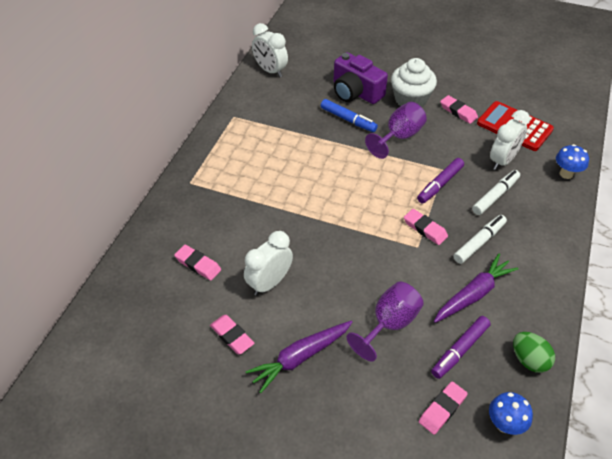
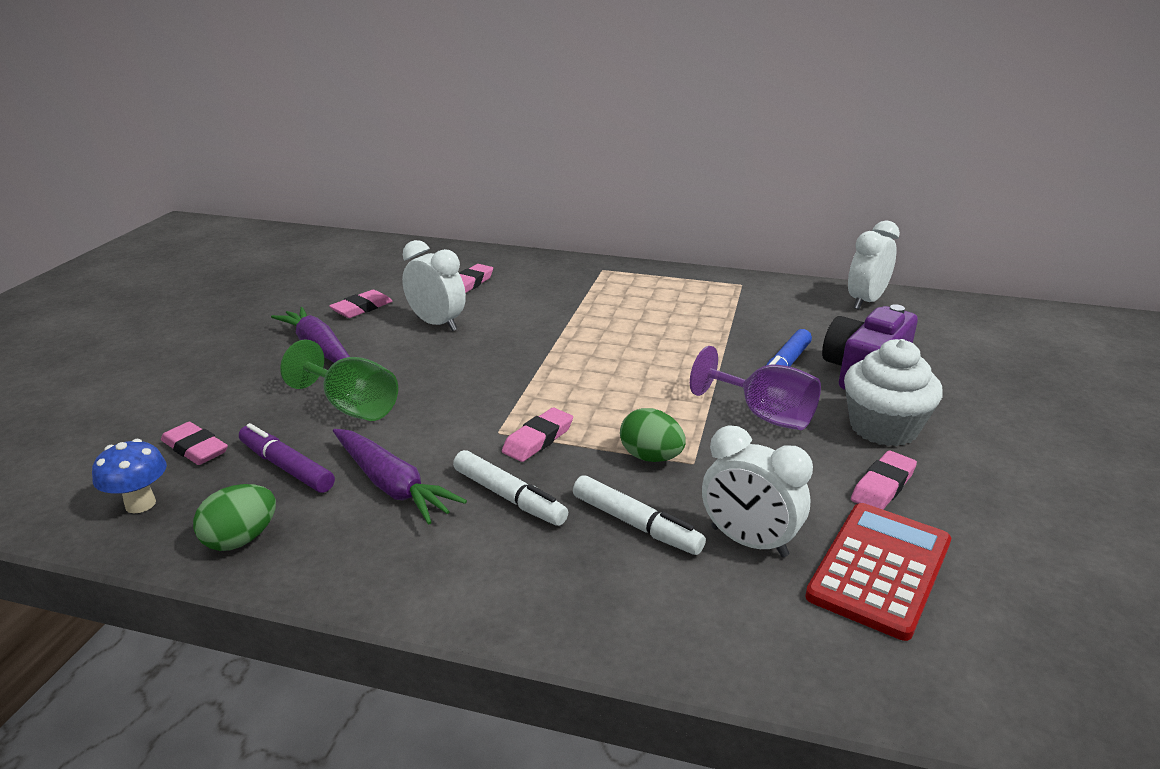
camera: 85 degrees right, 20 degrees down
(389, 324) = (352, 407): purple goblet -> green goblet
(440, 184) = (651, 457): purple marker -> green egg
(566, 174) = (741, 648): blue mushroom -> none

